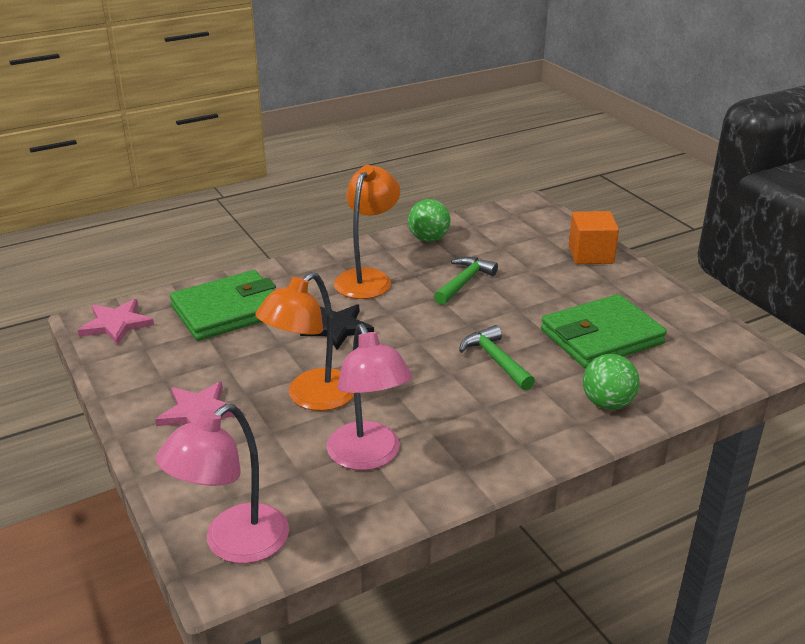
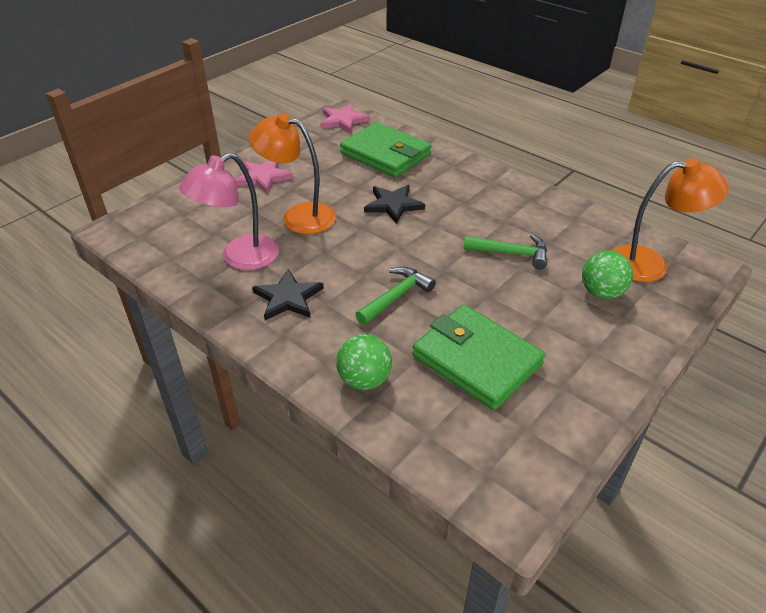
camera: 70 degrees right, 10 degrees up
(233, 544) = (140, 226): pink lamp -> none
(367, 278) = (477, 201): orange lamp -> orange lamp (650, 264)
(428, 239) = (571, 218): green ball -> green ball (601, 293)
(464, 431) = (288, 298): none -> black star
(591, 254) = (638, 329): orange cube -> none

